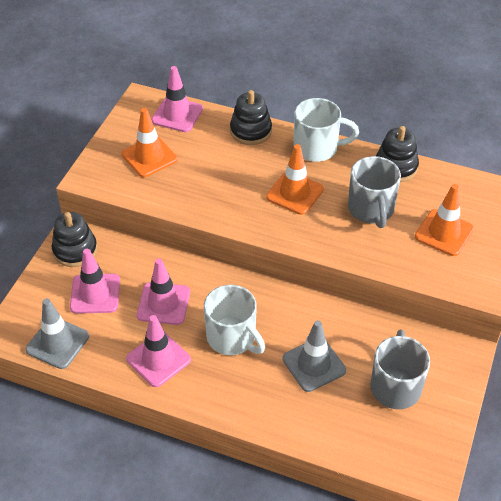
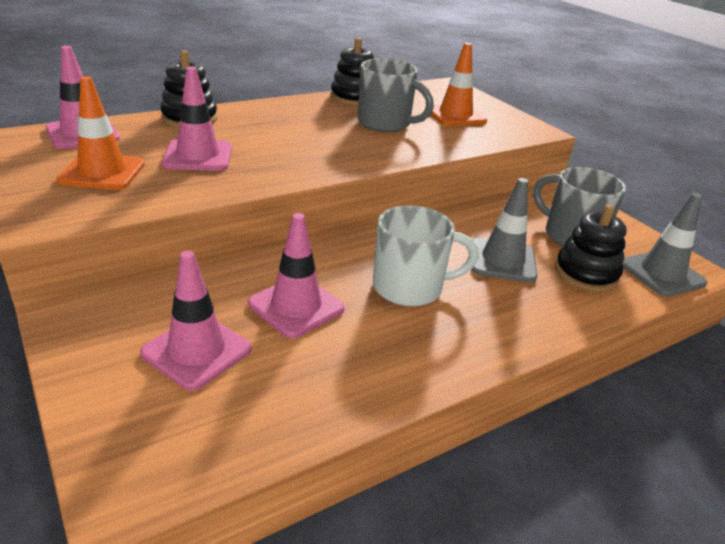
camera: 55 degrees left, 15 degrees down
(57, 343) = (228, 437): grey traffic cone -> grey traffic cone (662, 273)
(75, 250) = (95, 328): black stacking toy -> black stacking toy (586, 274)
(158, 359) = (377, 356): pink traffic cone -> pink traffic cone (198, 156)
(294, 193) = (308, 138): orange traffic cone -> none
(317, 148) = (273, 108): white mug -> none

